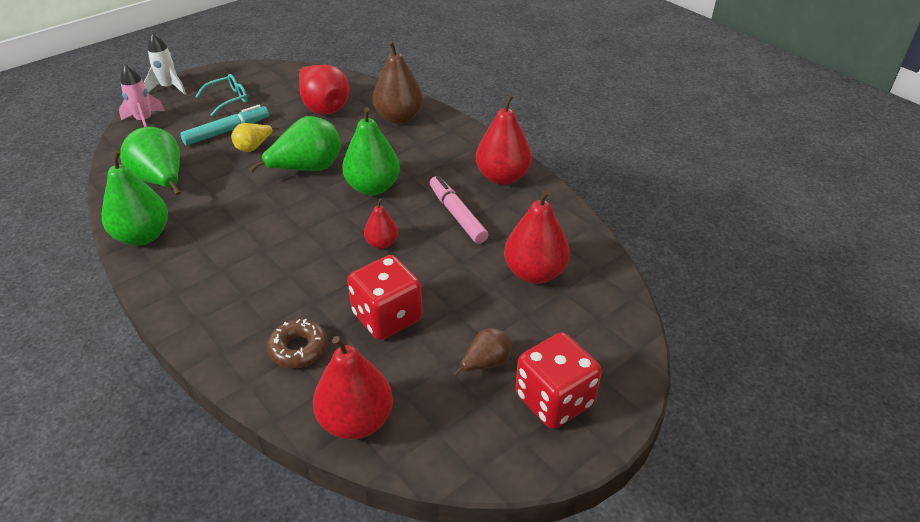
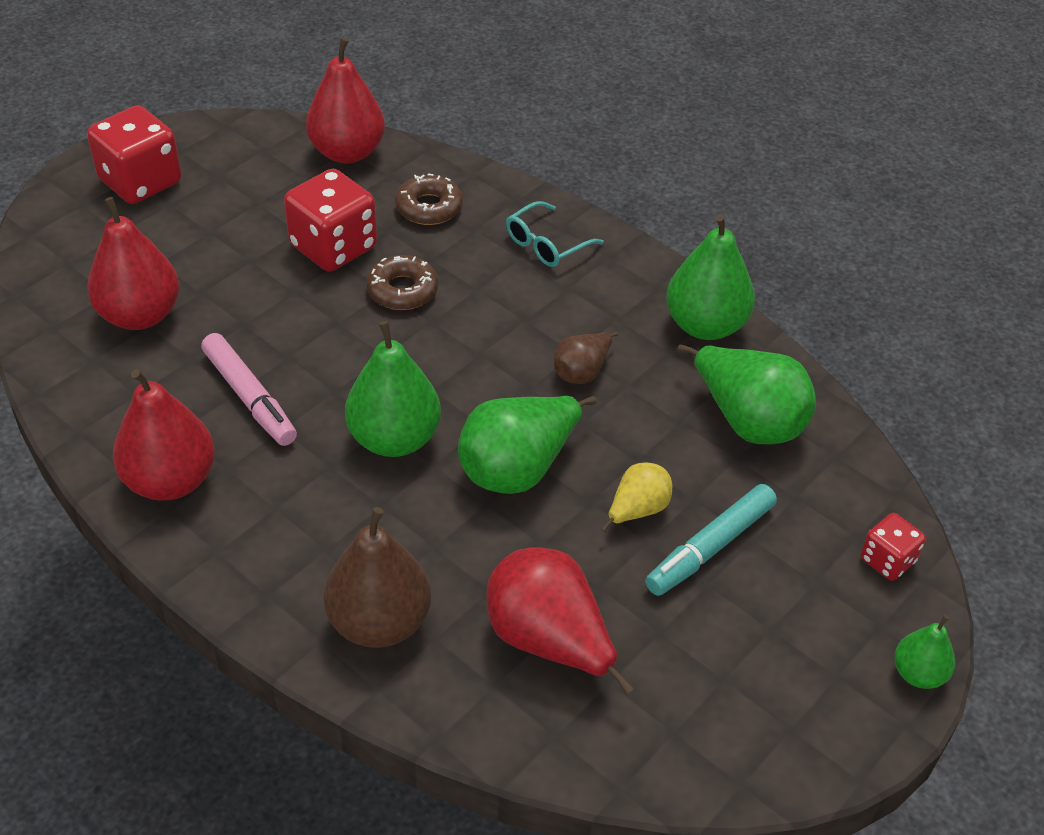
camera: 170 degrees right, 5 degrees up
(144, 121) = (887, 560): pink rocket -> red dice
(169, 87) = (918, 673): white rocket -> green pear
(228, 99) = (764, 646): turquoise glasses -> turquoise glasses (546, 244)
(342, 277) = (402, 290): none -> brown donut
(382, 243) = (359, 341): red pear -> none
(485, 363) = (213, 208): brown pear -> brown pear (582, 372)

